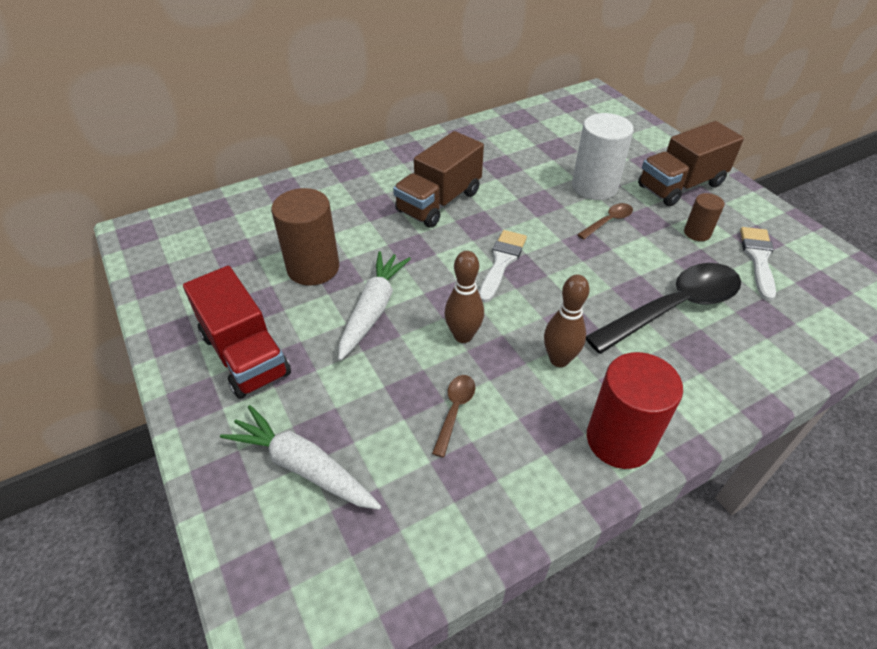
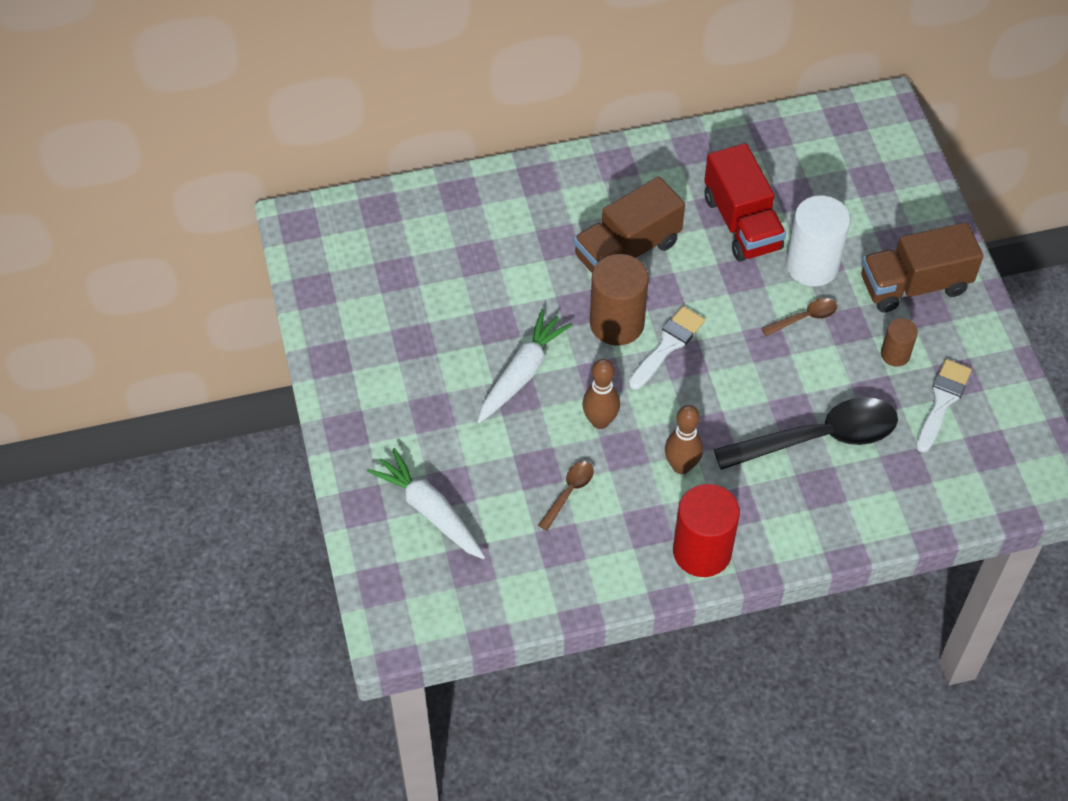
camera: 15 degrees right, 10 degrees up
(245, 354) = (394, 395): red truck -> red truck (742, 223)
(313, 268) = (473, 310): brown cylinder -> brown cylinder (617, 323)

